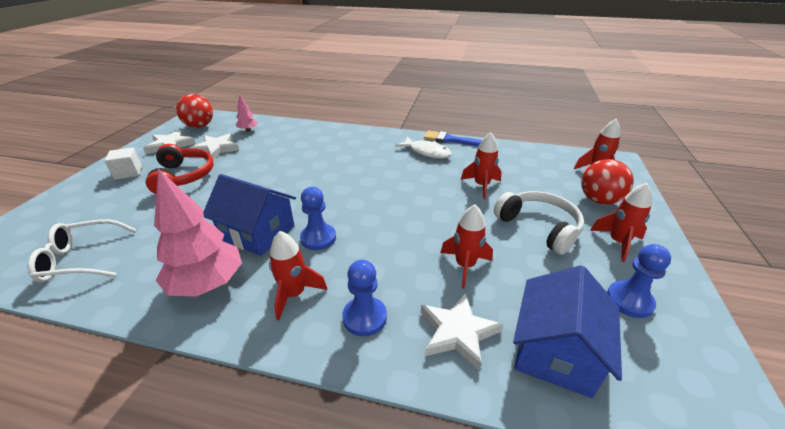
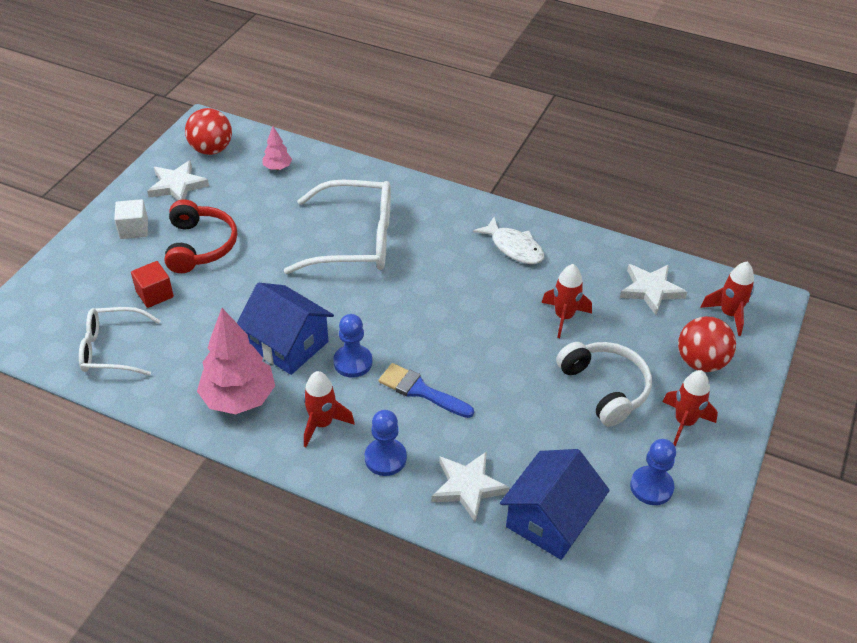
camera: 10 degrees right, 10 degrees up
(136, 212) = (155, 294): none -> red cube
(216, 149) = (236, 200): white star -> white star (650, 290)
(309, 160) = (355, 240): none -> white glasses
(450, 140) = (554, 228): blue brush -> blue brush (420, 391)
(465, 266) = (500, 422): red rocket -> none

